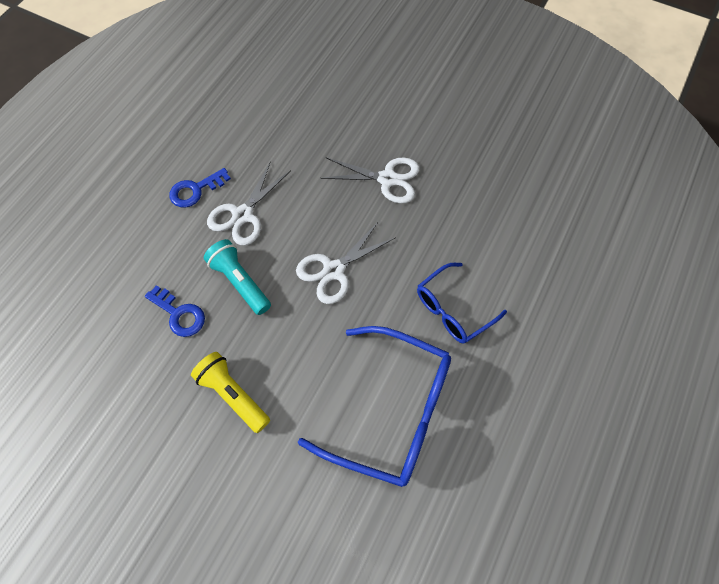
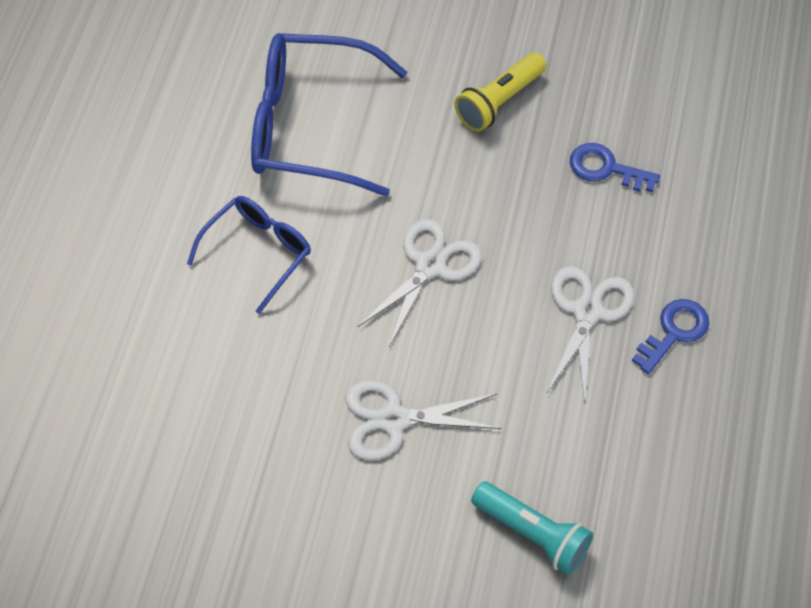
camera: 165 degrees right, 5 degrees down
(232, 395) = (499, 102): yellow flashlight -> yellow flashlight turned 105 degrees clockwise
(239, 282) = (549, 223): turquoise flashlight -> turquoise flashlight (533, 534)

